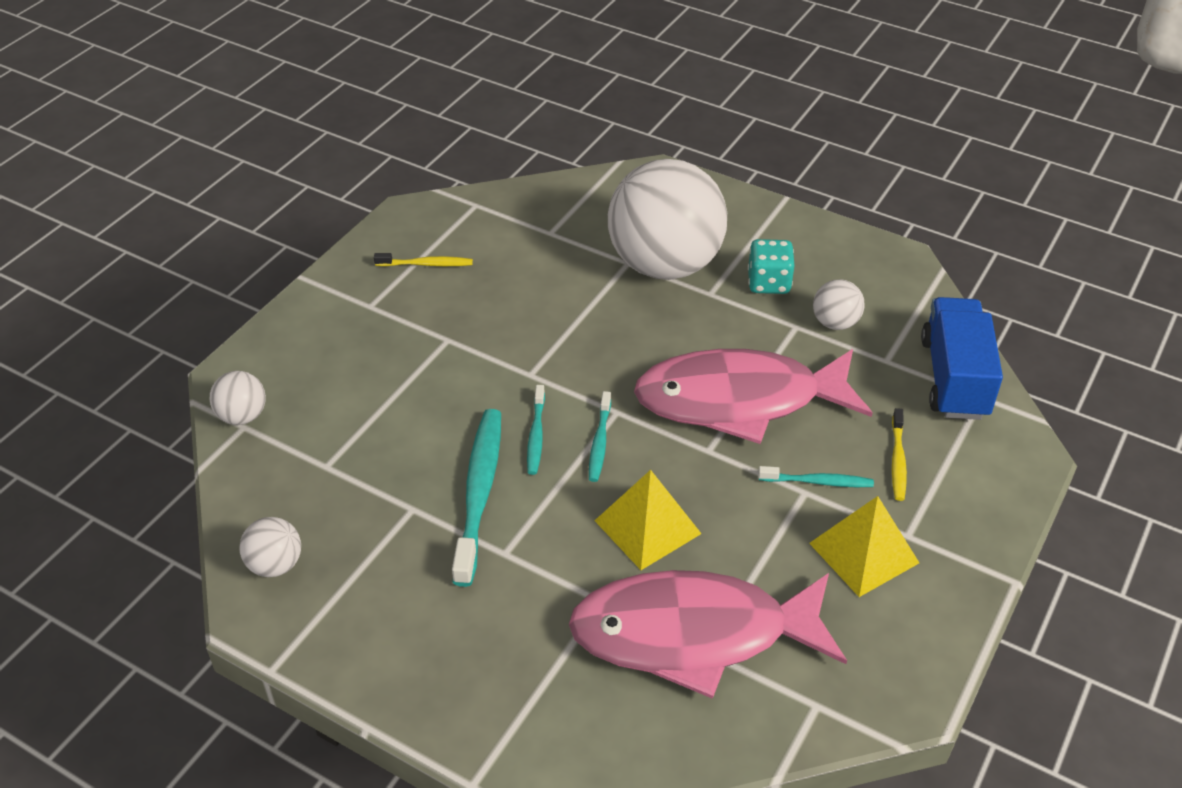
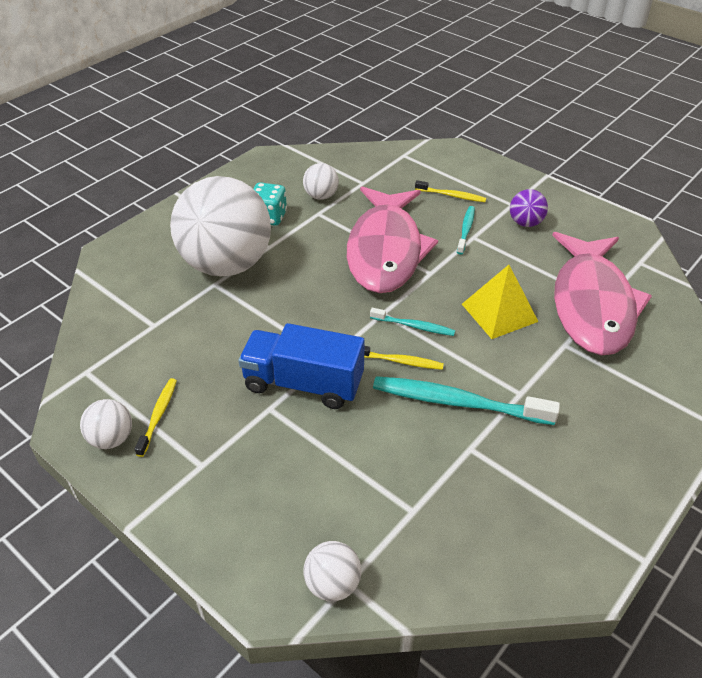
camera: 80 degrees left, 0 degrees up
(275, 565) = (530, 555): white ball -> white ball (111, 438)
(536, 435) = (400, 361): turquoise toothbrush -> yellow toothbrush
(863, 552) = (525, 223): yellow pyramid -> purple ball
(954, 378) = (386, 161): blue truck -> blue truck (303, 383)

